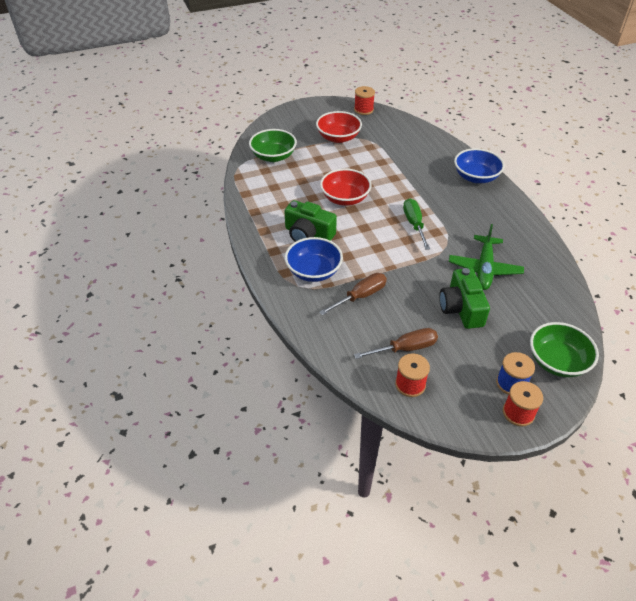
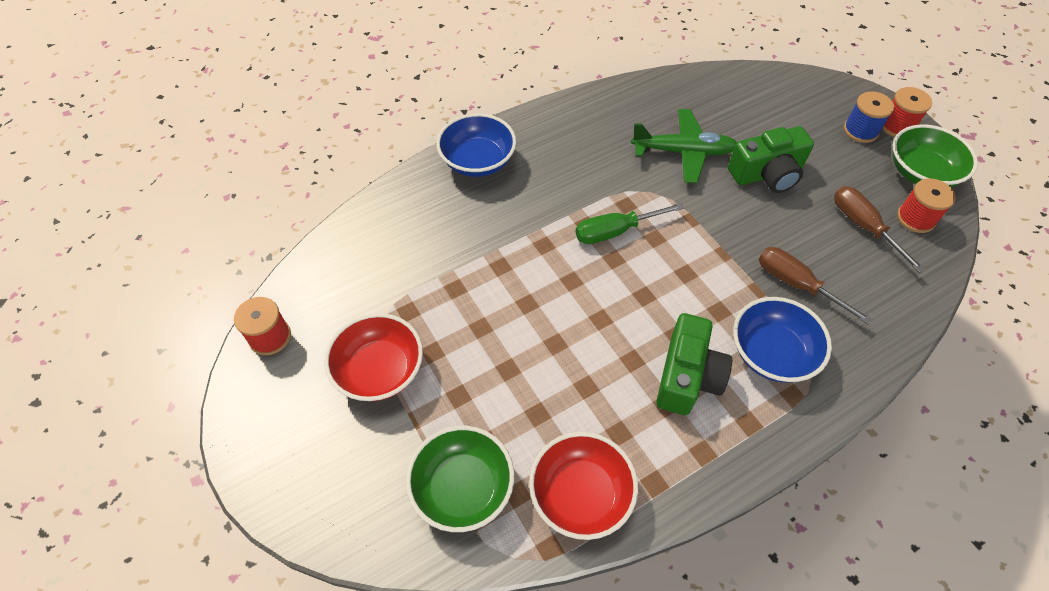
camera: 100 degrees left, 10 degrees up
(345, 198) = (575, 333): red bowl -> red bowl (580, 494)
(557, 361) = (808, 94): green bowl -> green bowl (921, 173)

